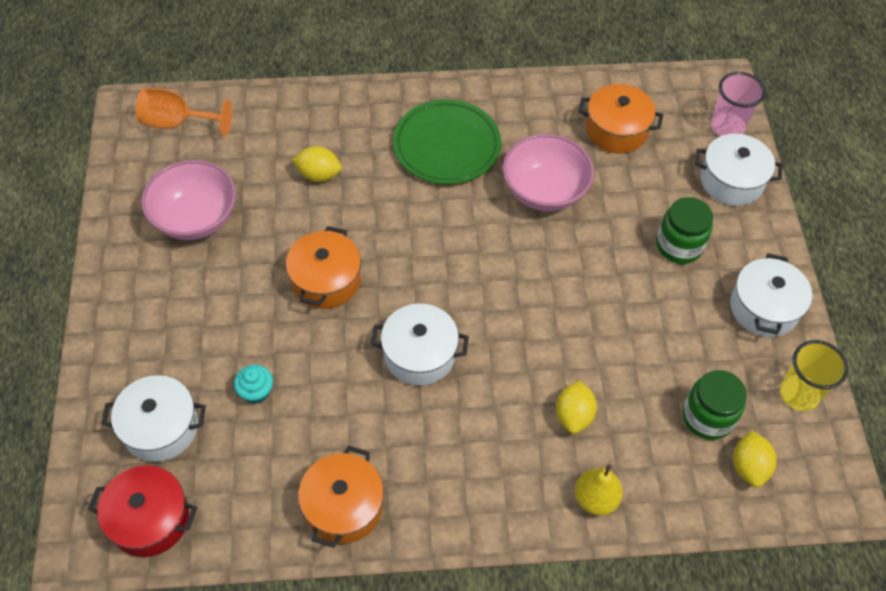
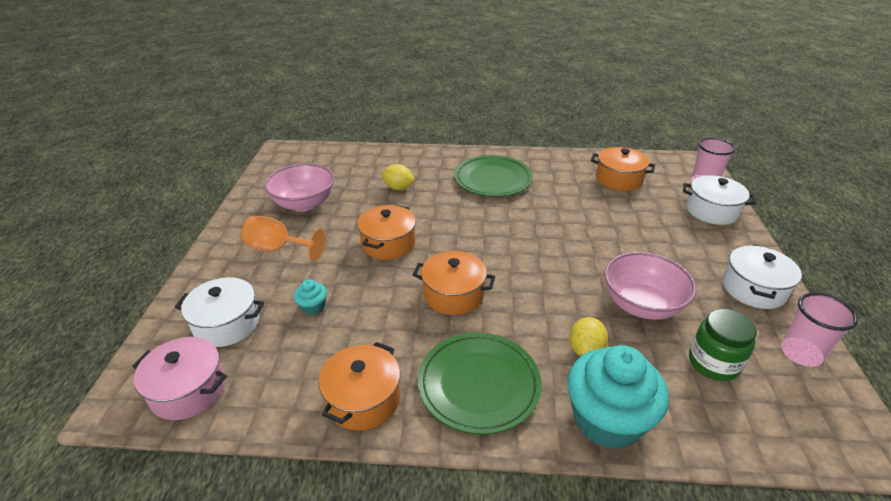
camera: 10 degrees right, 20 degrees down
(150, 519) = (188, 390): red pot -> pink pot
(177, 123) = (310, 158): orange goblet -> orange goblet (278, 249)
(419, 354) = (453, 294): white pot -> orange pot
(462, 473) = (479, 384): none -> green plate
(544, 191) = (563, 207): pink bowl -> pink bowl (641, 305)
(595, 499) = (607, 419): yellow pear -> turquoise cupcake
(679, 246) = (673, 244): green jar -> none
(749, 467) = (762, 408): yellow lemon -> none
(799, 394) = (800, 353): yellow cup -> pink cup

